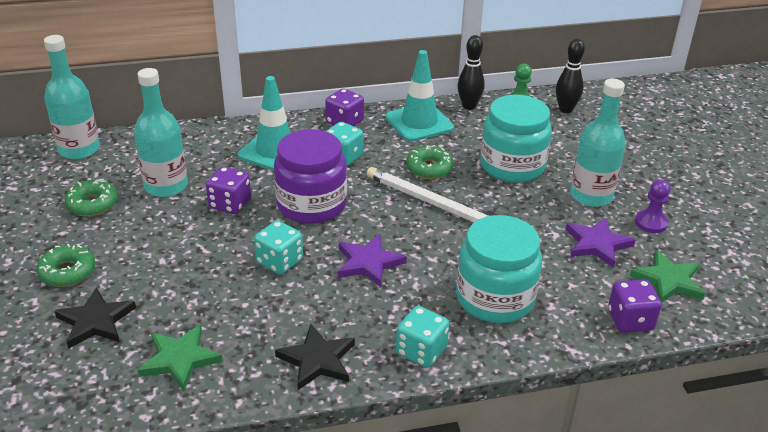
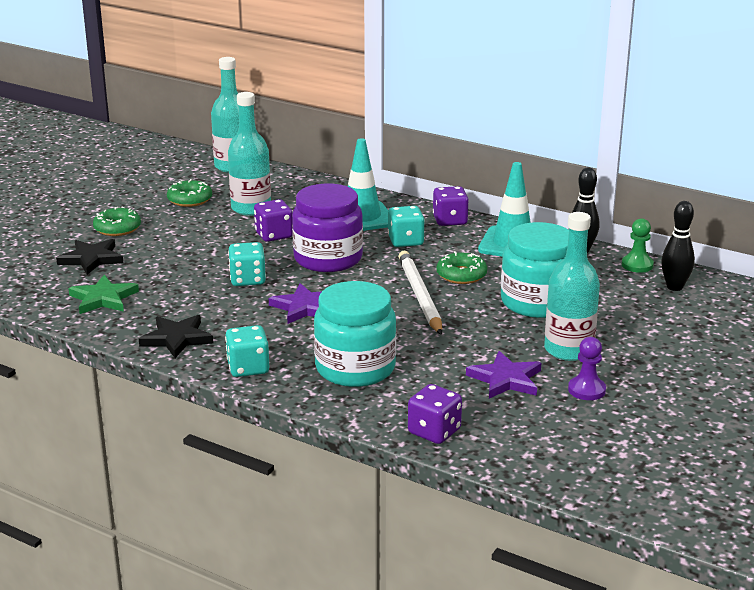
camera: 45 degrees right, 10 degrees down
(668, 281) = (520, 428): green star -> none

